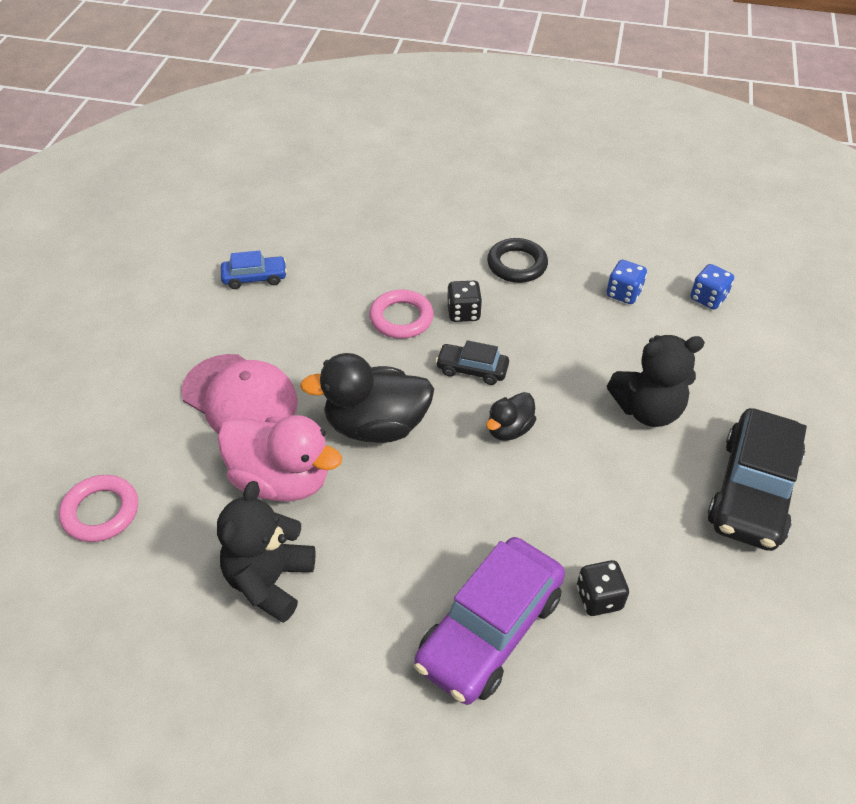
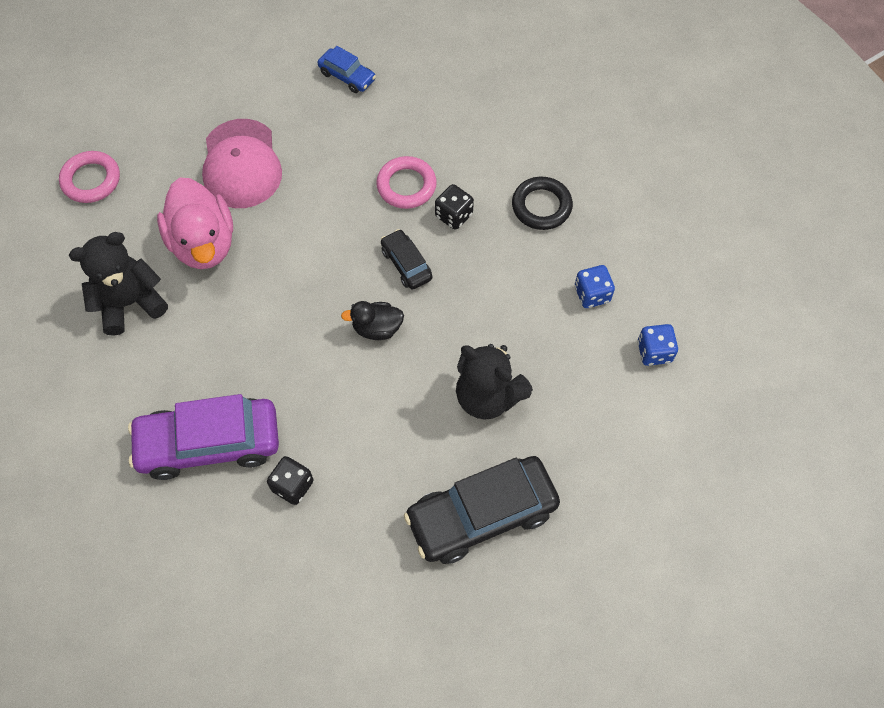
camera: 45 degrees right, 15 degrees up
(375, 426) = (298, 253): black duck -> none

